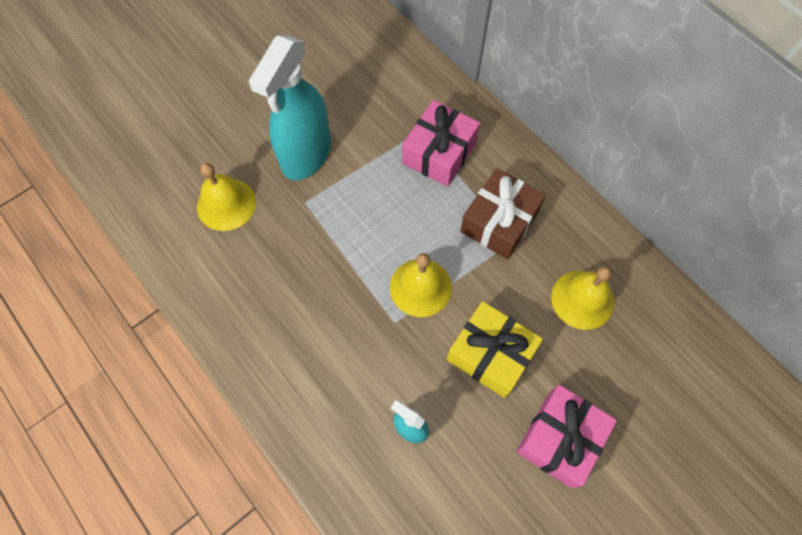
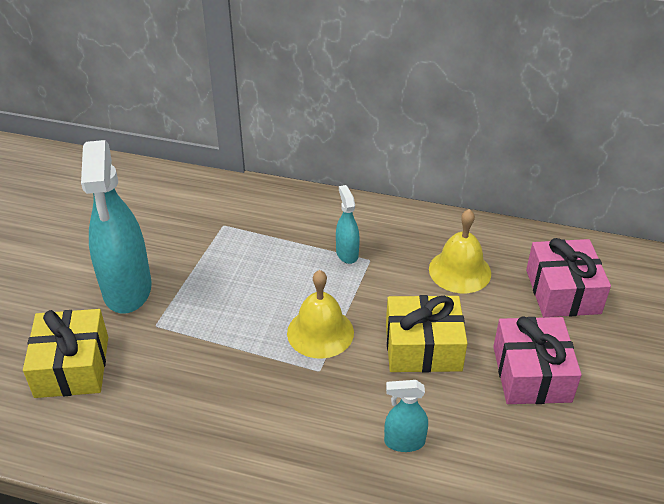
camera: 35 degrees left, 25 degrees down
(226, 204) = (72, 366): yellow bell -> yellow gift
(439, 153) = (254, 231): pink gift -> pink gift (562, 291)
(499, 222) = (347, 253): brown gift -> turquoise spray bottle

